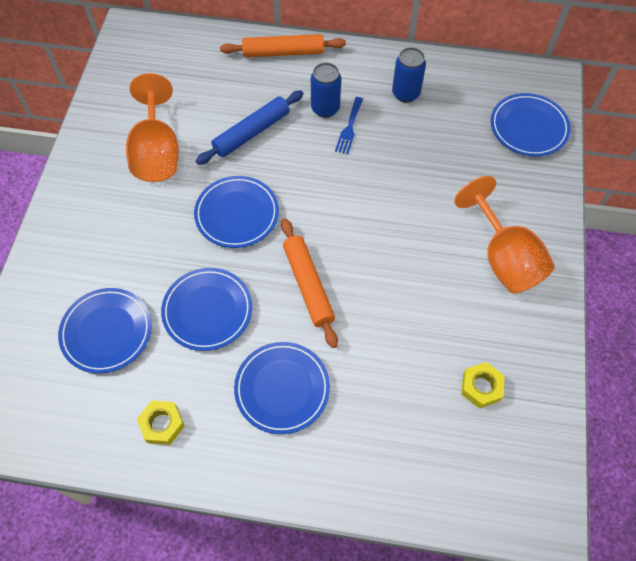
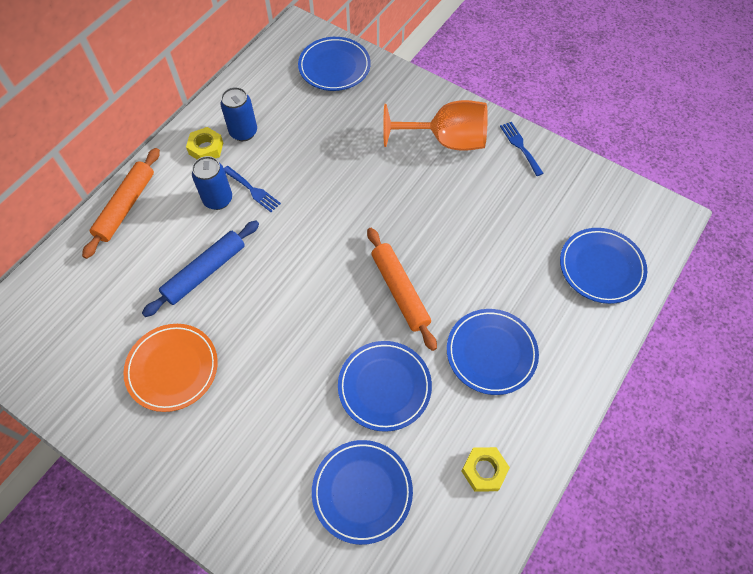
camera: 65 degrees left, 0 degrees up
(157, 152) = (172, 368): orange goblet -> orange plate
(237, 214) = (292, 321): blue plate -> blue plate (601, 267)
(251, 132) = (205, 272): blue rolling pin -> blue rolling pin turned 60 degrees clockwise
(308, 285) = (400, 291): orange rolling pin -> orange rolling pin turned 60 degrees clockwise
(481, 387) = (550, 207): yellow nut -> yellow nut (206, 148)
(542, 330) = (520, 146): none -> blue fork

